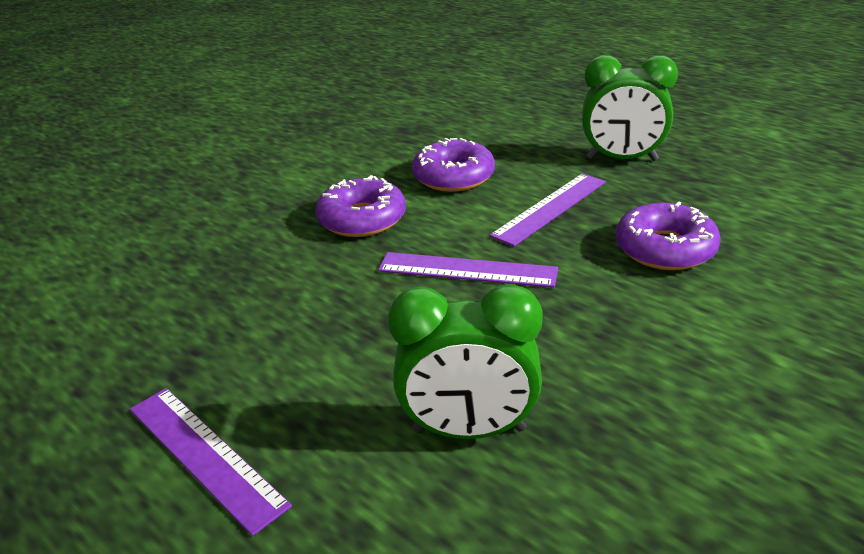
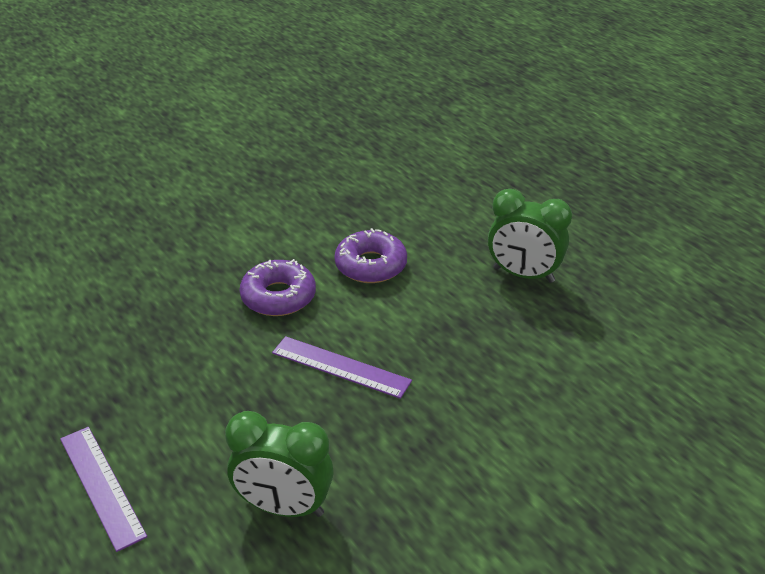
camera: 10 degrees right, 5 degrees up
(550, 208) = (435, 317): purple ruler -> none
(665, 249) = (507, 380): purple donut -> none

